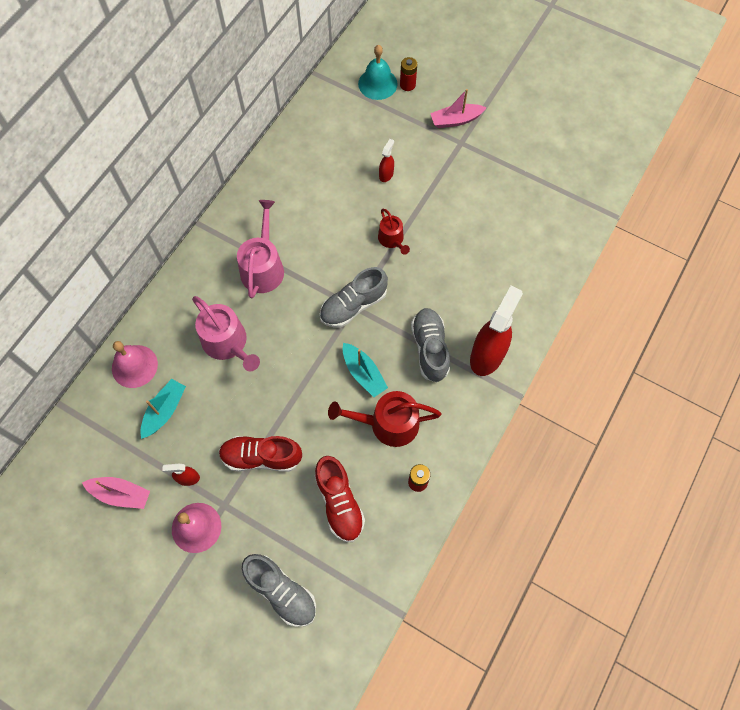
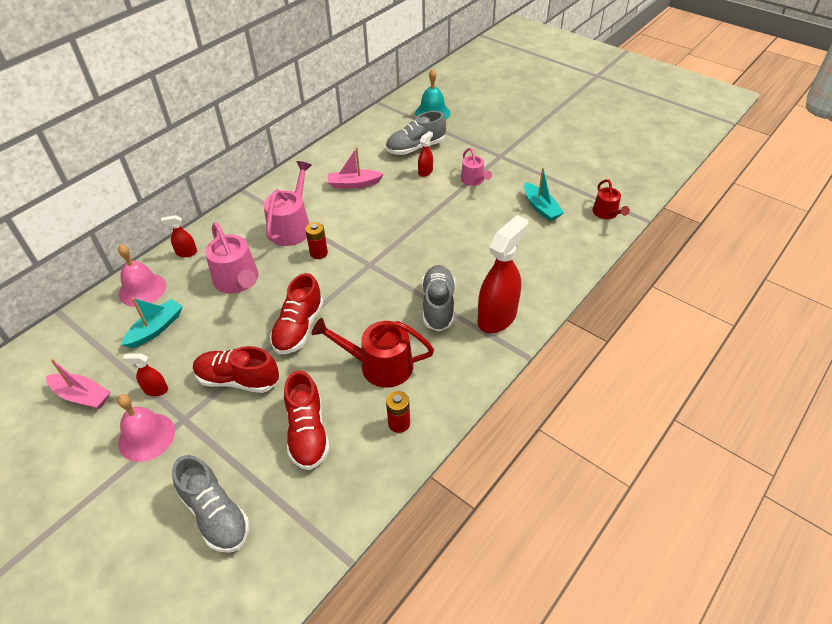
camera: 10 degrees right, 20 degrees down
(164, 314) = (186, 253): none -> red spray bottle
(303, 392) = (299, 328): none -> red shoe
(353, 305) = (369, 263): grey shoe -> grey shoe (415, 148)
(363, 373) = (365, 319): turquoise boat -> turquoise boat (541, 207)
(392, 239) = (420, 218): red watering can -> red watering can (606, 213)
(407, 85) = (459, 115): red battery -> red battery (319, 253)
(438, 181) = (474, 180): none -> pink watering can
(456, 120) = (498, 141): pink boat -> pink boat (354, 184)

